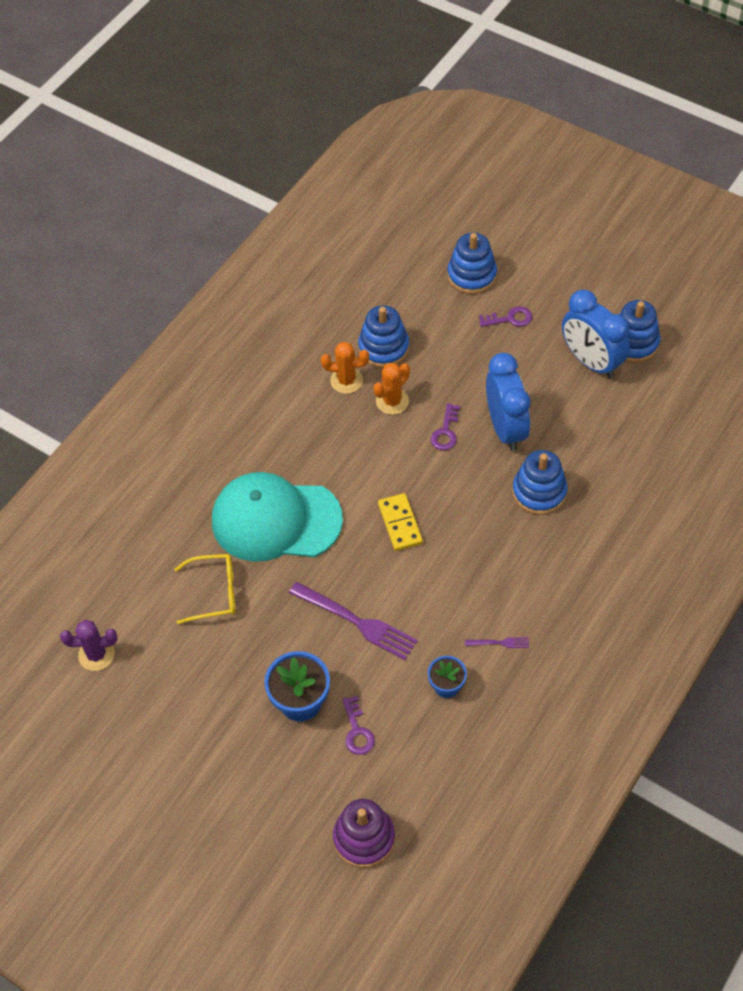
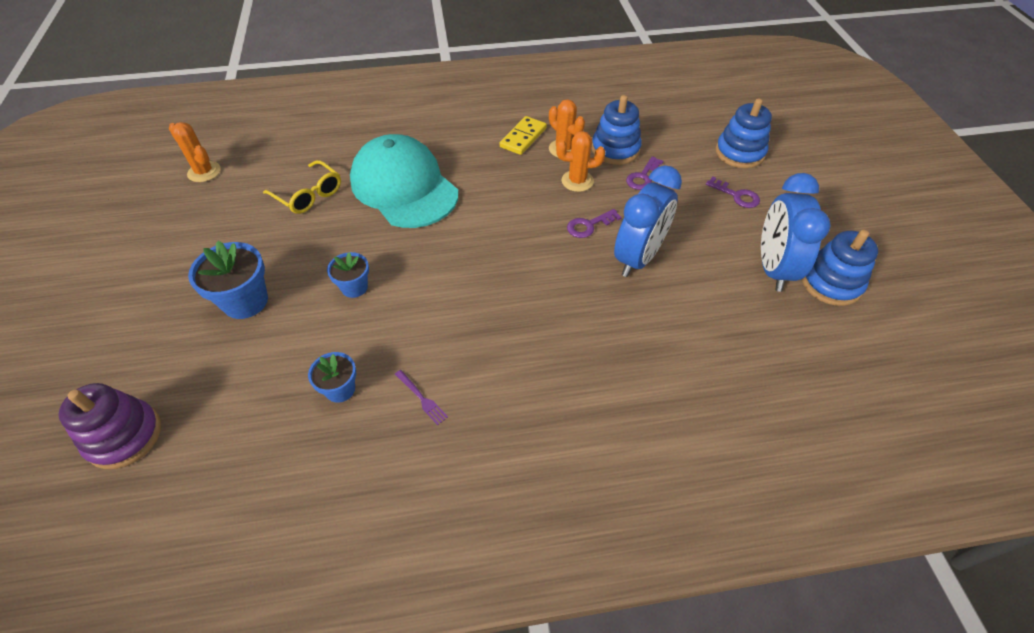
camera: 45 degrees right, 5 degrees down
(96, 654) = (204, 172): purple cactus -> orange cactus
(357, 622) = (354, 287): purple fork -> blue flower pot
(357, 731) = (242, 356): purple key -> purple key (643, 177)
(400, 523) = (474, 253): yellow domino -> yellow domino (523, 137)
(539, 492) = (606, 320): blue stacking toy -> none

